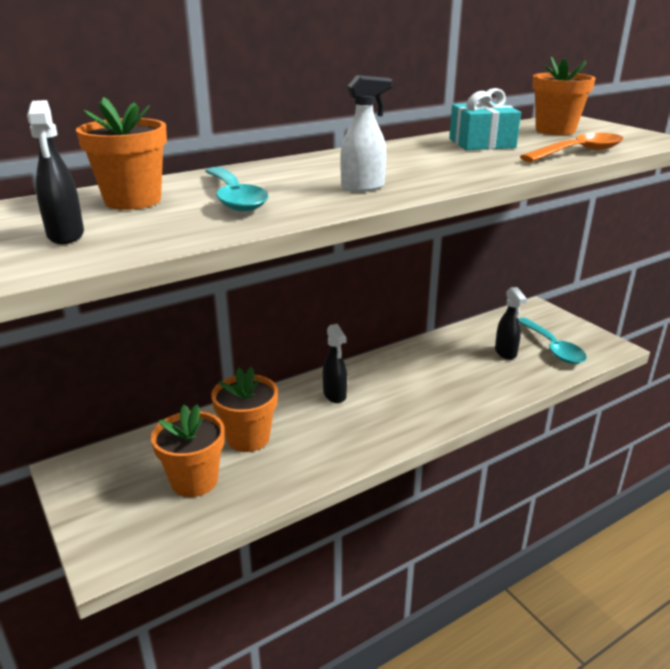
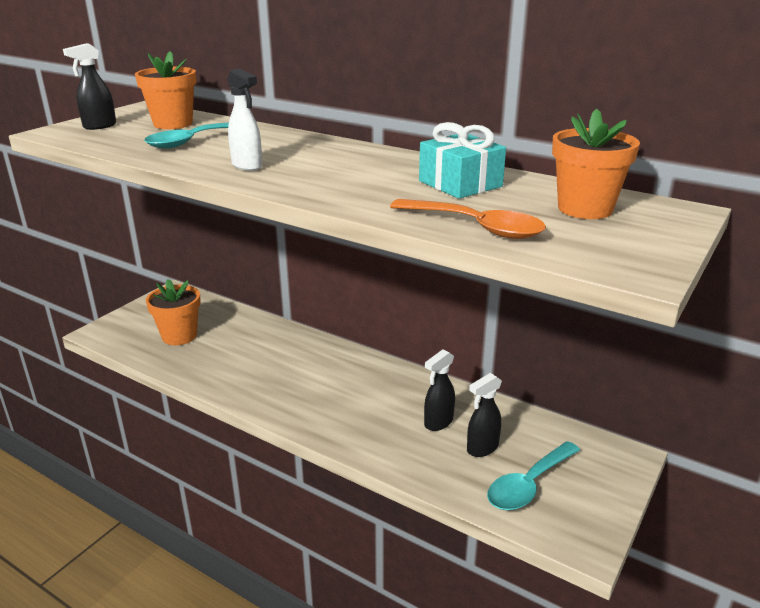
camera: 65 degrees right, 0 degrees up
(248, 438) = (237, 341): orange flower pot -> none
(335, 395) = (320, 362): black spray bottle -> black spray bottle (438, 422)

